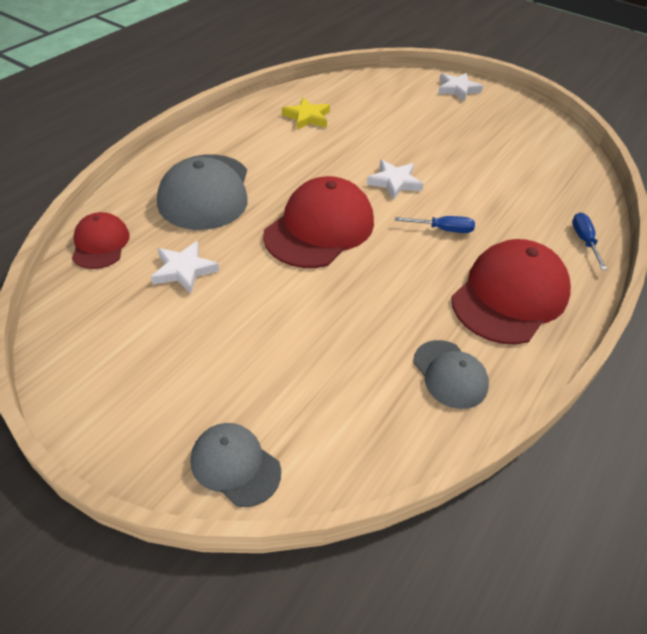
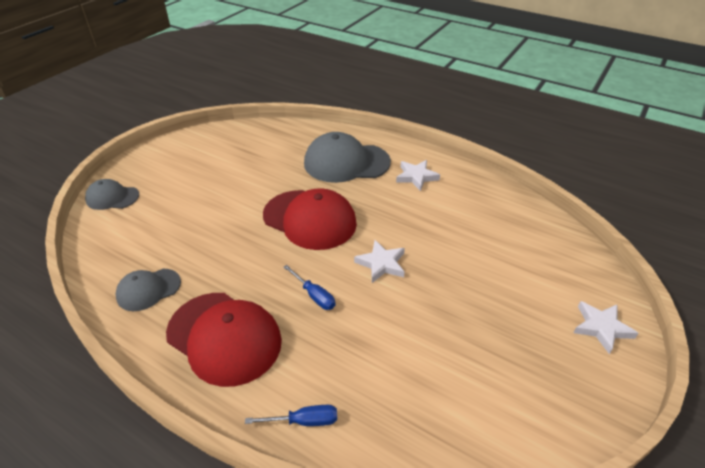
camera: 90 degrees right, 5 degrees down
(100, 244) = (288, 132): red cap -> none
(184, 270) = (264, 164): white star -> white star (416, 177)
(235, 465) = (112, 197): grey cap -> grey cap turned 120 degrees counterclockwise
(307, 117) = (471, 205): yellow star -> none
(443, 229) = (314, 295): blue screwdriver -> blue screwdriver turned 45 degrees counterclockwise

